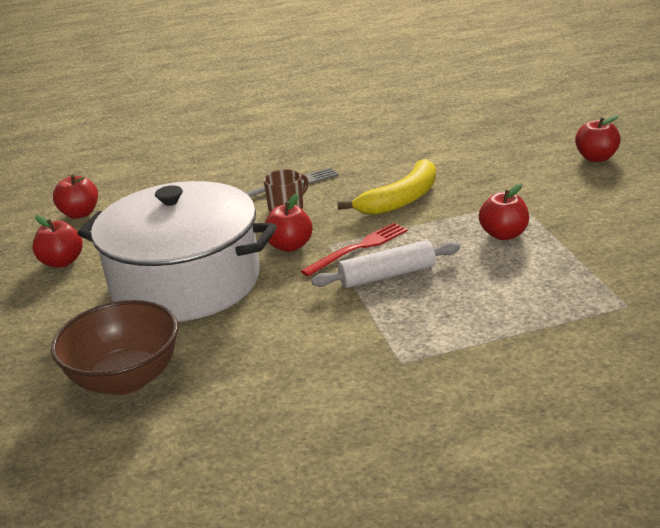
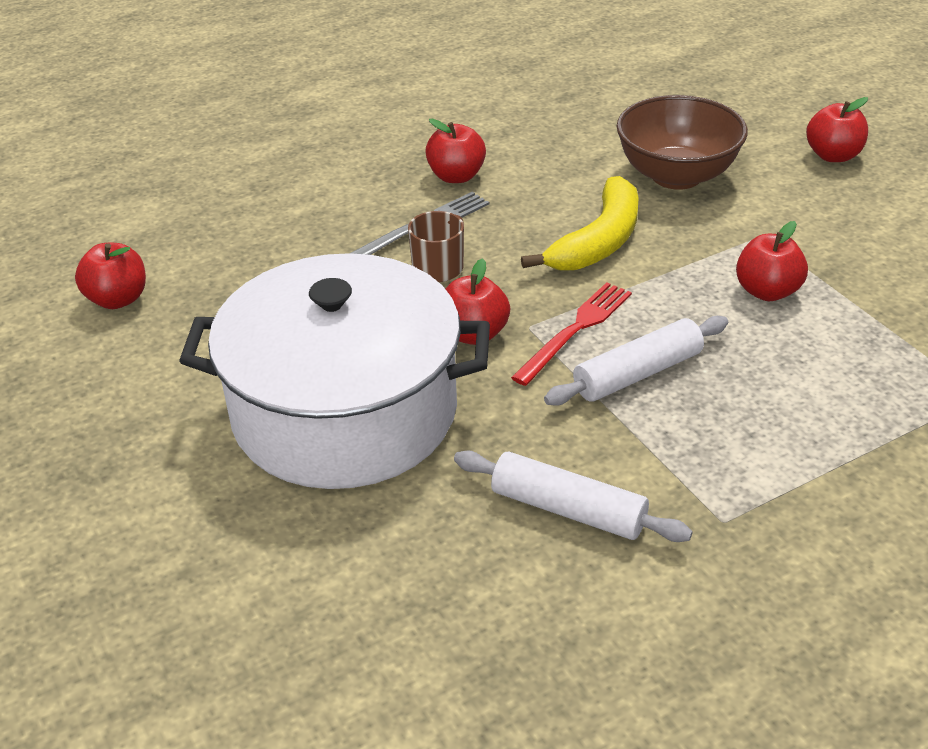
camera: 15 degrees left, 10 degrees up
(62, 262) = (129, 392): red apple -> red apple (456, 176)
(125, 379) = (331, 597): brown bowl -> brown bowl (676, 176)
(300, 346) = (568, 509): none -> white rolling pin

